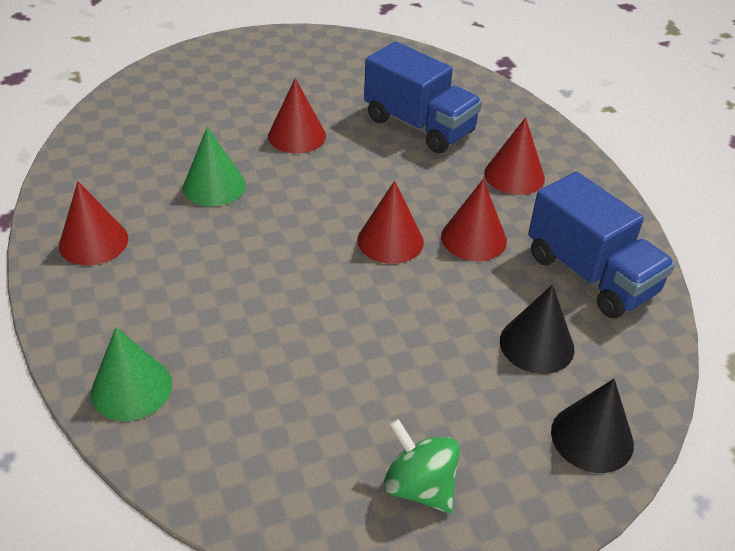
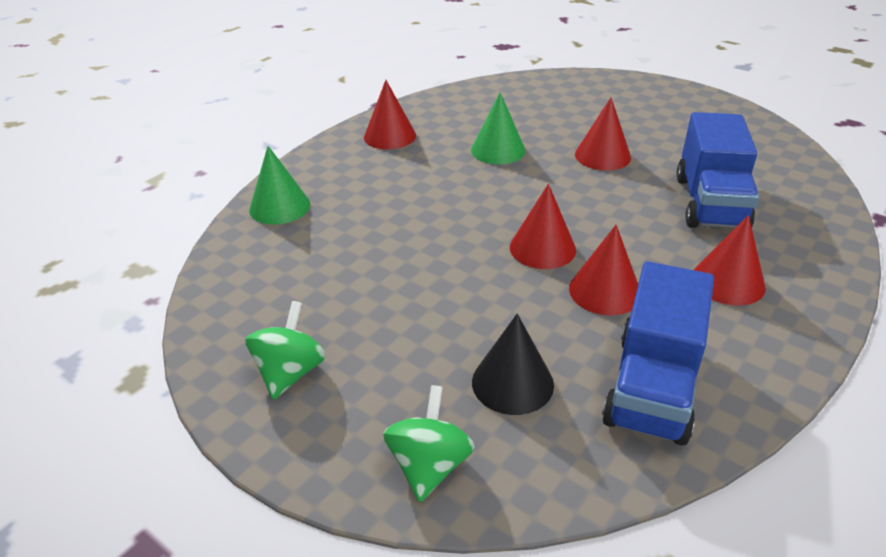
camera: 60 degrees right, 5 degrees down
(592, 437) = (429, 465): black cone -> green spinning top

